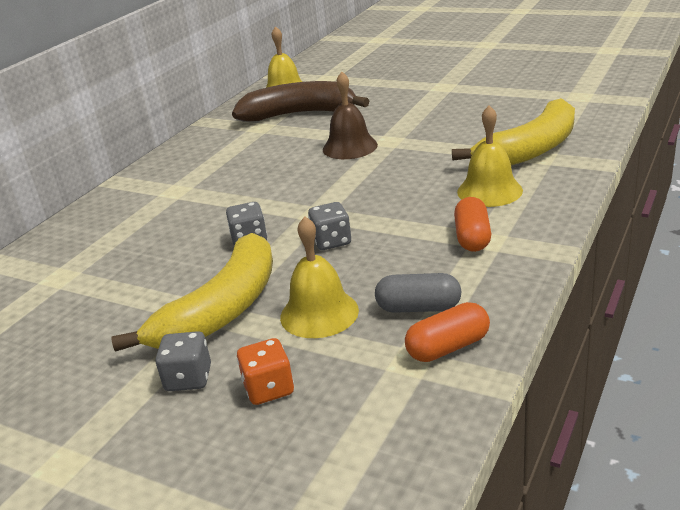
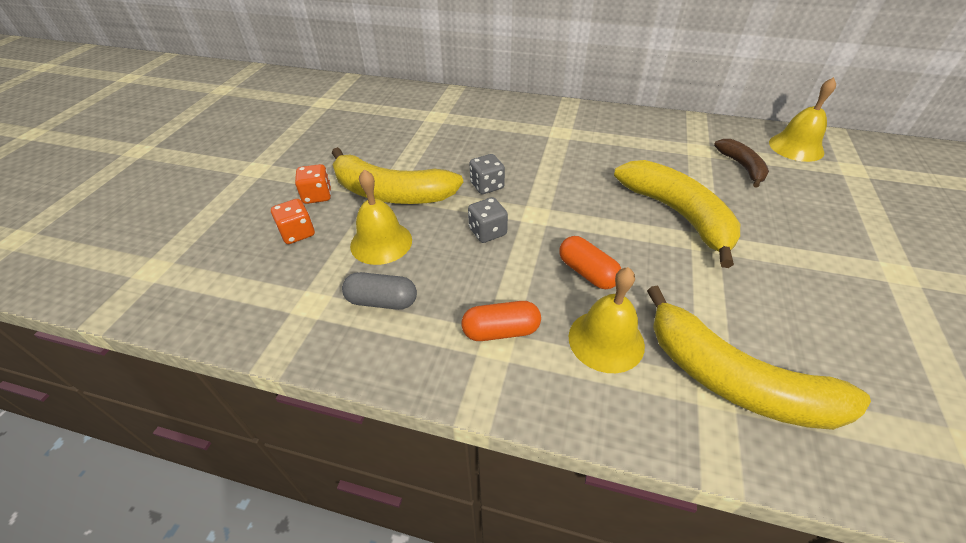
camera: 75 degrees right, 15 degrees up
(188, 378) = (317, 196): grey dice -> orange dice
(299, 114) = (742, 167): brown banana -> brown banana, size x0.54
(350, 147) = (678, 215): brown bell -> yellow banana
(418, 308) = (382, 301): grey capsule -> grey capsule turned 75 degrees counterclockwise
(448, 347) = (323, 326): orange capsule -> orange capsule (587, 272)

